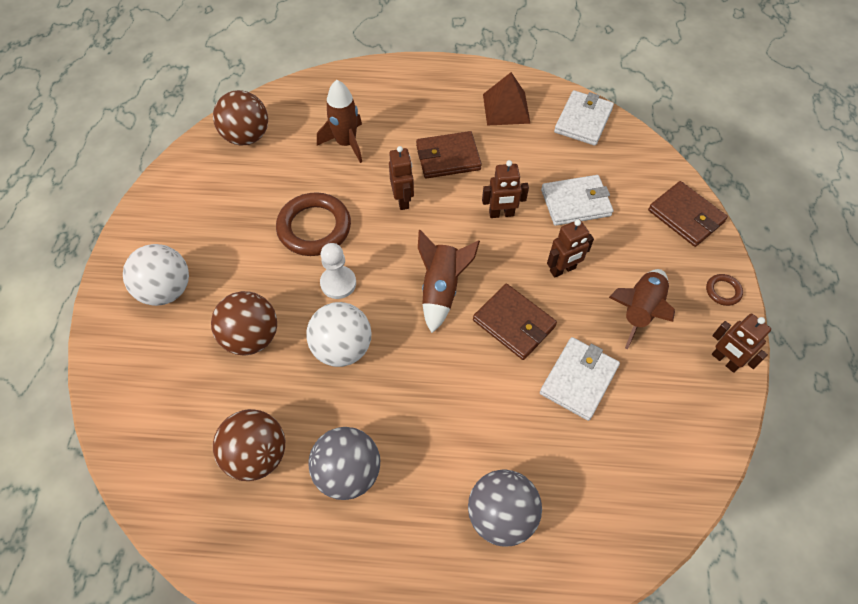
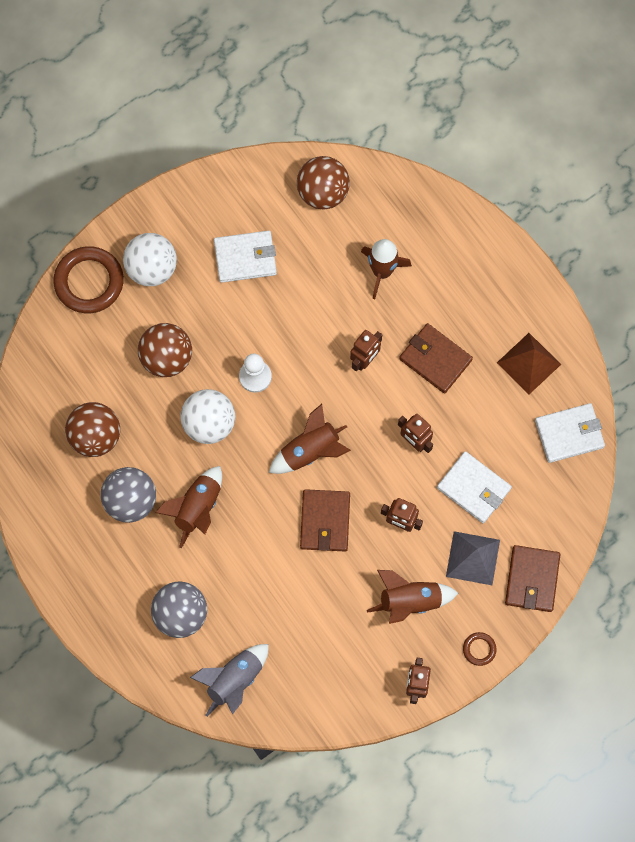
camera: 50 degrees right, 15 degrees up
(314, 228) = (285, 319): brown ring -> brown ring (89, 282)
(410, 418) = (197, 508): none -> brown rocket
(578, 380) = (316, 596): white wallet -> white wallet (245, 258)
(610, 516) = (234, 680): none -> grey rocket
(635, 242) = (472, 558): none -> grey pyramid

